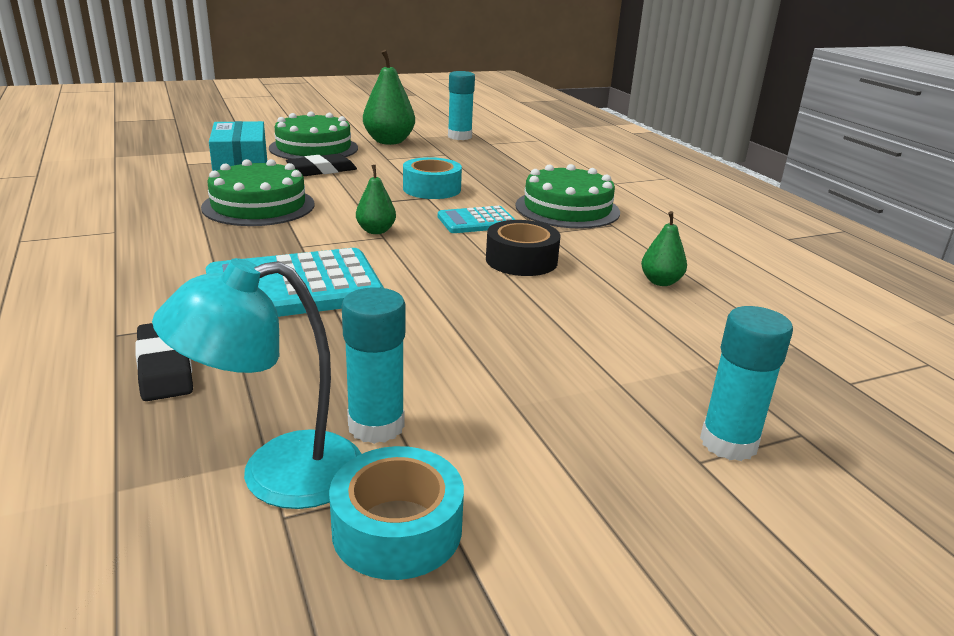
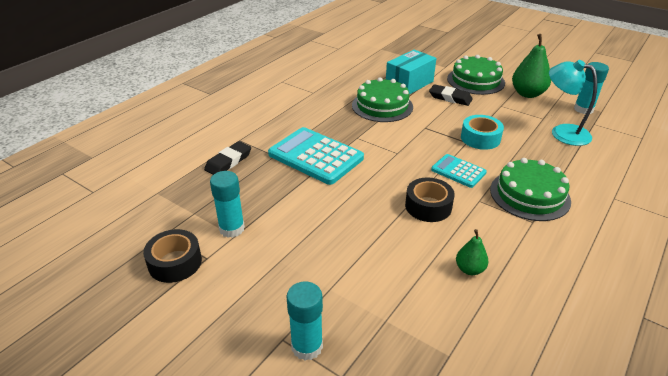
camera: 60 degrees right, 10 degrees up
(277, 475) = (185, 220): turquoise lamp -> turquoise lamp (562, 132)
(376, 231) = (400, 148): green pear -> none
(397, 529) = (175, 262): turquoise tape -> black tape

